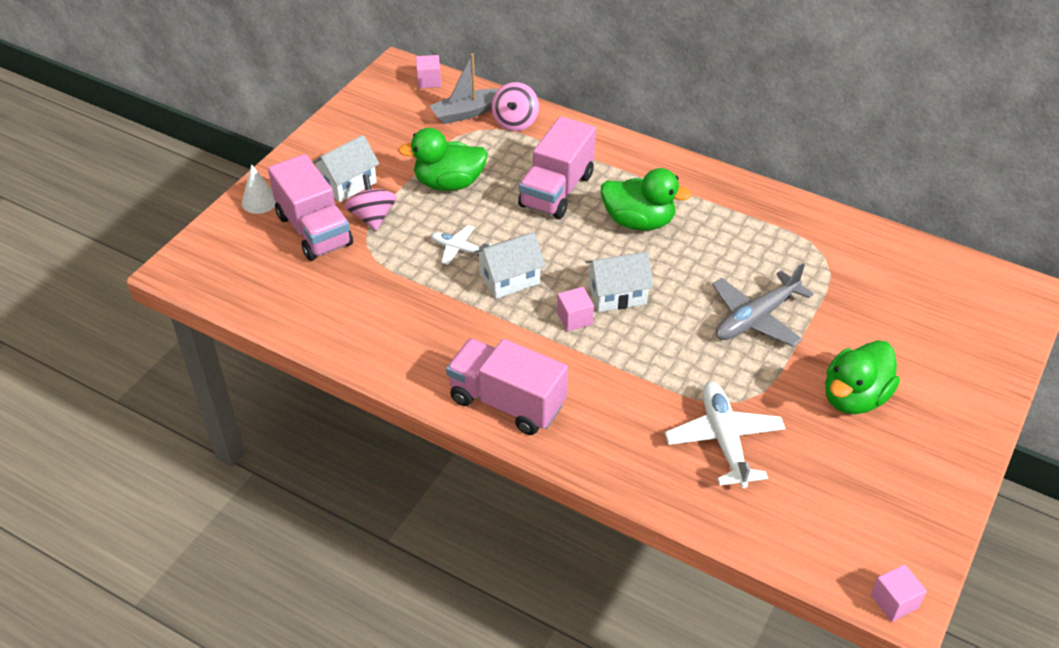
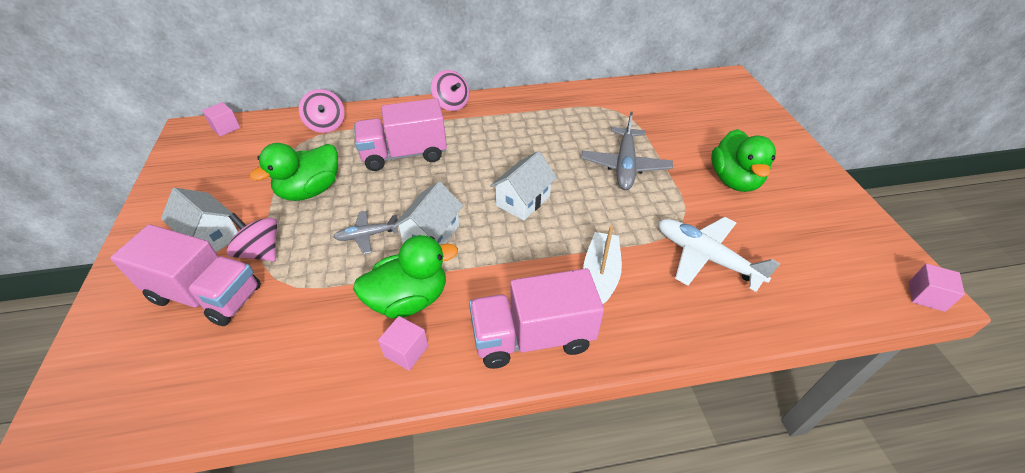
camera: 40 degrees left, 0 degrees up
(259, 201) = (120, 300): white cone -> none
(348, 183) = (211, 236): white house -> white house turned 60 degrees counterclockwise
(459, 249) = (367, 235): white plane -> grey plane
(466, 113) = (279, 136): grey boat -> none
(556, 190) = (404, 155): pink truck -> pink truck turned 90 degrees clockwise
(574, 318) = (512, 235): pink cube -> pink cube (406, 351)
(611, 394) = (600, 275): none -> white boat
(638, 222) = (484, 146): green duck -> green duck (409, 299)
(654, 158) = (451, 104): none -> pink spinning top

